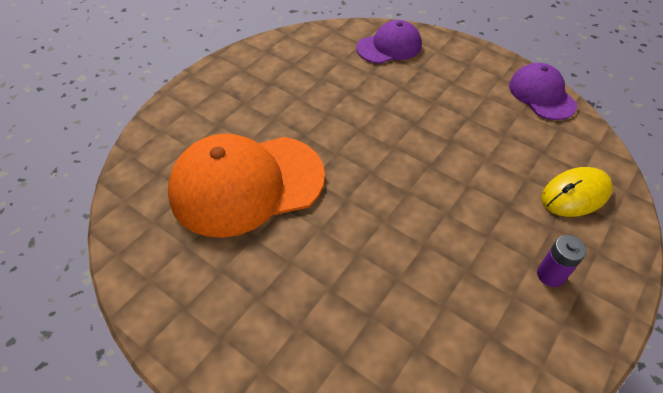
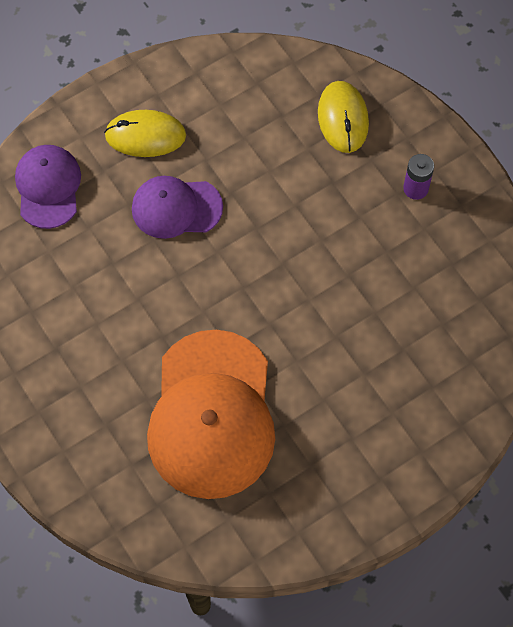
camera: 70 degrees left, 15 degrees up
(463, 80) = (145, 136): none -> yellow mouse
(541, 95) = (203, 70): purple cap -> purple cap (176, 208)

